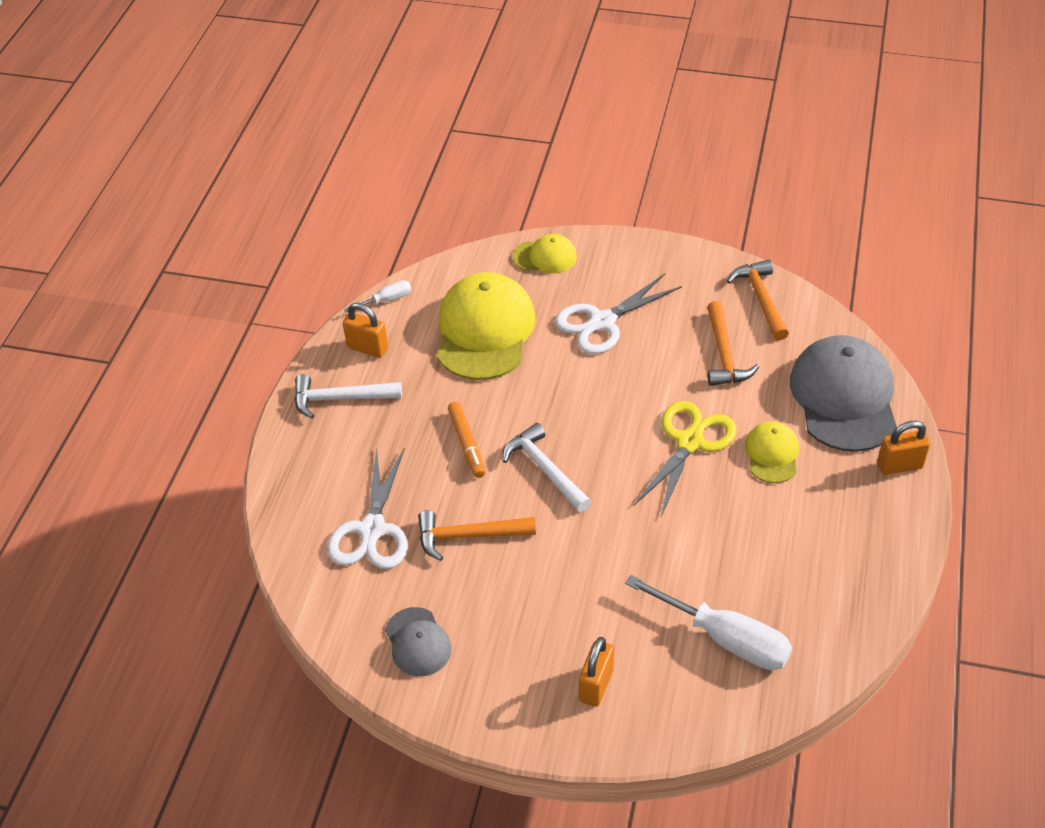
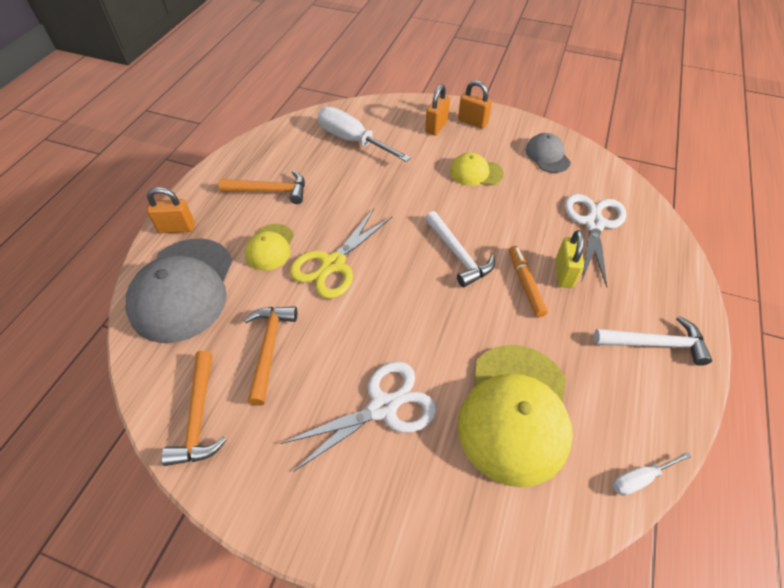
camera: 175 degrees left, 5 degrees up
(367, 348) = (644, 405): orange padlock -> orange padlock (472, 122)
(421, 460) = (564, 273): none -> yellow padlock
(469, 536) = (518, 212): orange hammer -> orange hammer (270, 191)
(545, 257) = (438, 531): yellow cap -> yellow cap (475, 172)

